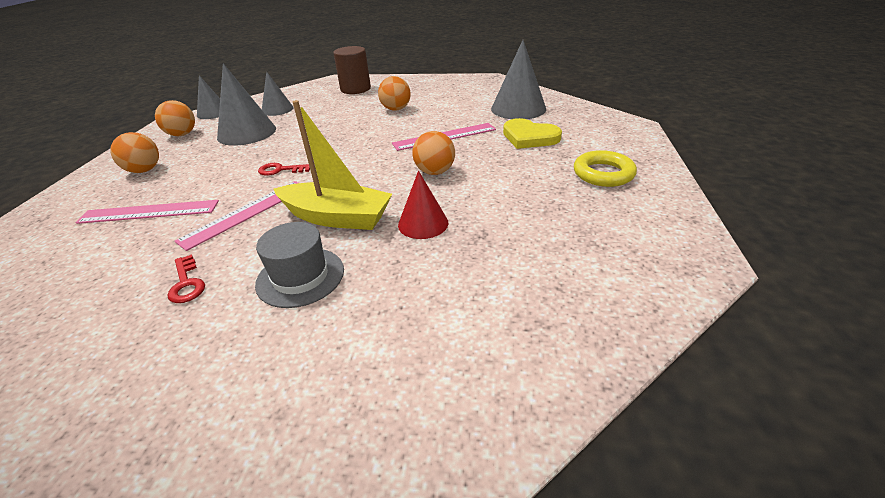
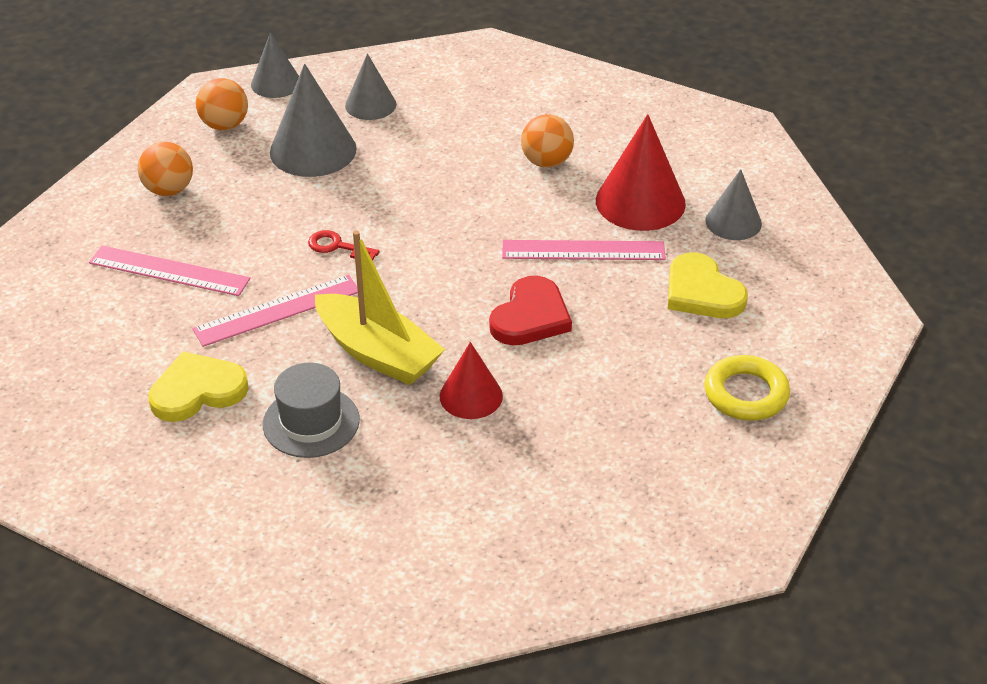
camera: 20 degrees right, 5 degrees up
(186, 283) = (197, 391): red key -> yellow heart
(355, 89) = (508, 86): brown cylinder -> none
(435, 172) = (530, 316): orange ball -> red heart
(461, 112) = (640, 202): none -> red cone
(518, 108) = (733, 222): grey cone -> grey cone, size x0.61

